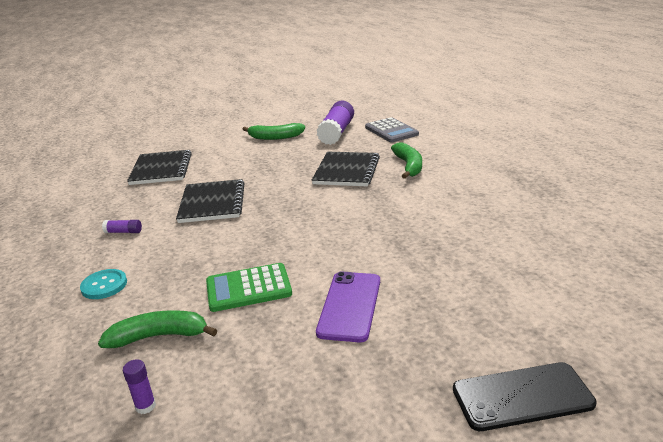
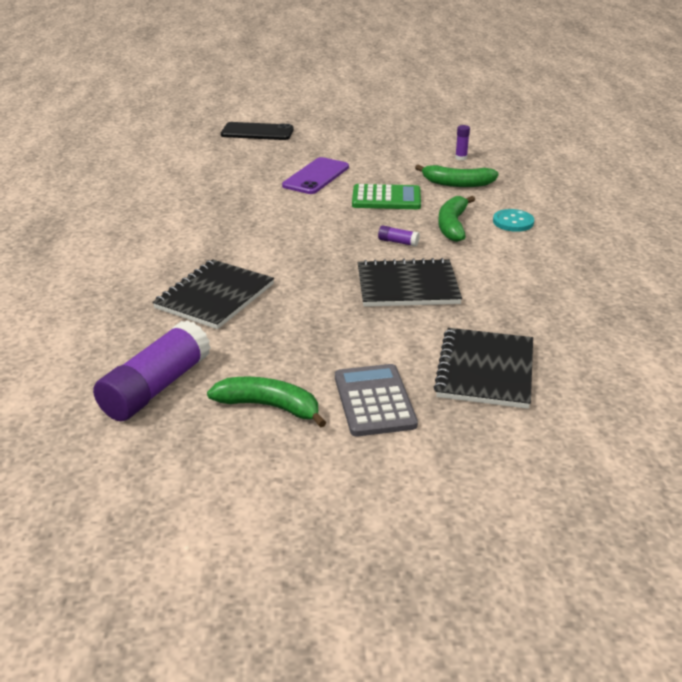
camera: 165 degrees left, 5 degrees up
(123, 232) = (512, 270): purple glue stick -> purple glue stick (398, 242)
(212, 203) = (407, 286): black notebook -> black notebook turned 75 degrees clockwise
(391, 131) = (69, 365): grey calculator -> grey calculator (374, 401)
(409, 166) = (133, 285): green banana -> green banana (452, 225)

